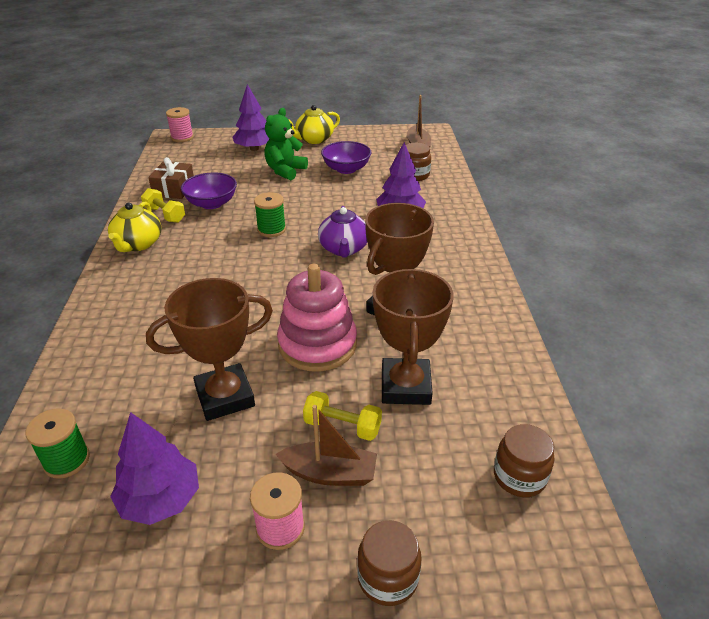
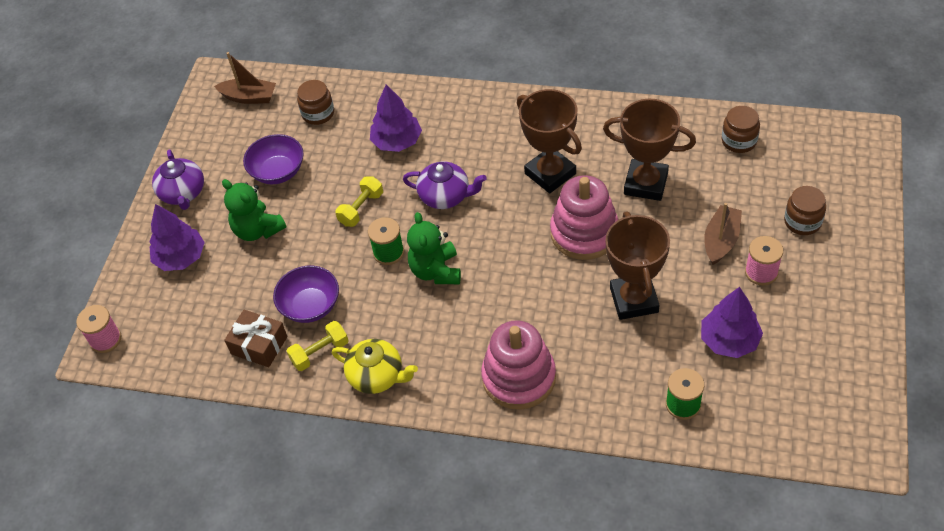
camera: 70 degrees left, 15 degrees up
(125, 323) = (519, 377): none -> pink stacking toy
(253, 257) = (436, 271): none -> green teddy bear
(314, 139) = (183, 193): yellow teapot -> purple teapot
(342, 426) = (679, 228): yellow dumbbell -> yellow dumbbell (361, 209)

